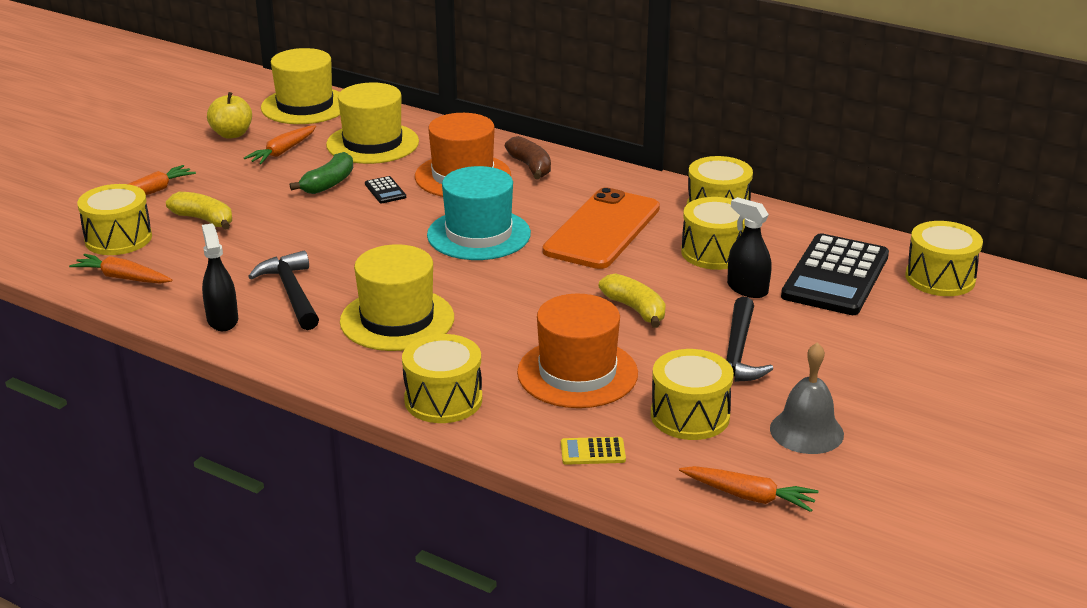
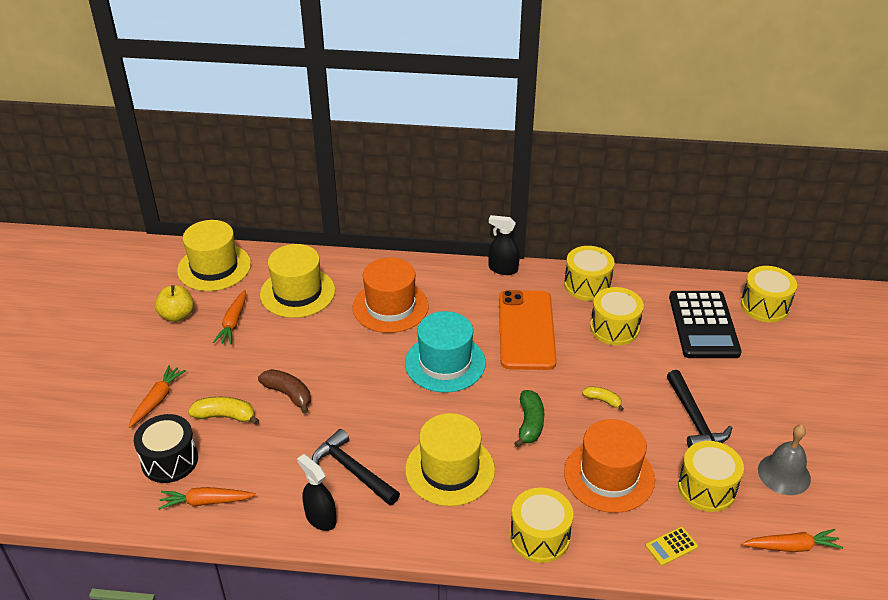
camera: 25 degrees left, 10 degrees up
(118, 239) = (169, 460): yellow drum -> black drum
(329, 183) = (295, 346): green banana -> green banana (530, 424)
(385, 191) = (344, 340): black calculator -> none
(530, 167) = (432, 282): brown banana -> brown banana (288, 394)
(635, 309) = (602, 400): yellow banana -> yellow banana, size x0.62
(747, 289) = (659, 356): black spray bottle -> black spray bottle (503, 269)

